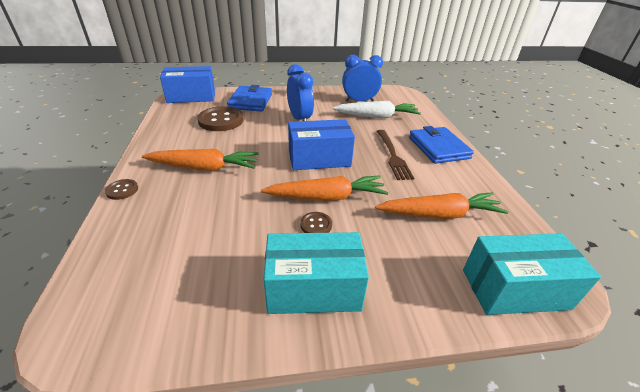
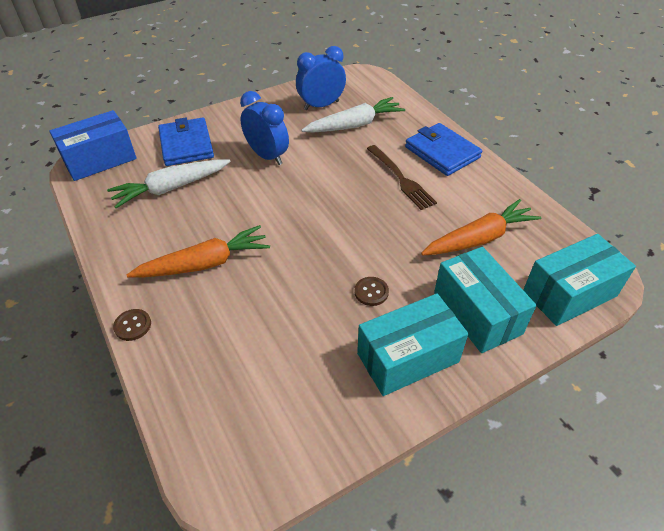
camera: 20 degrees left, 10 degrees up
(221, 120) = (171, 188): brown button -> white carrot
(319, 159) = (325, 208): blue box -> none
(327, 197) = (363, 256): orange carrot -> none
(404, 273) = (477, 313): none -> turquoise box

